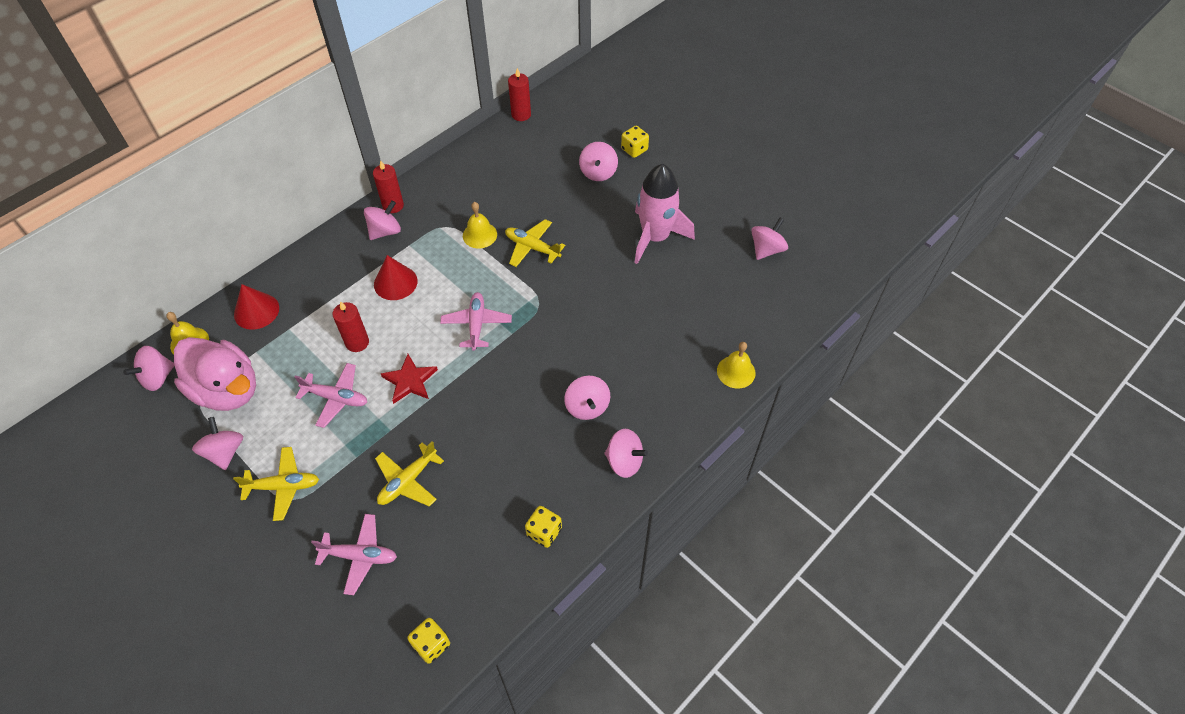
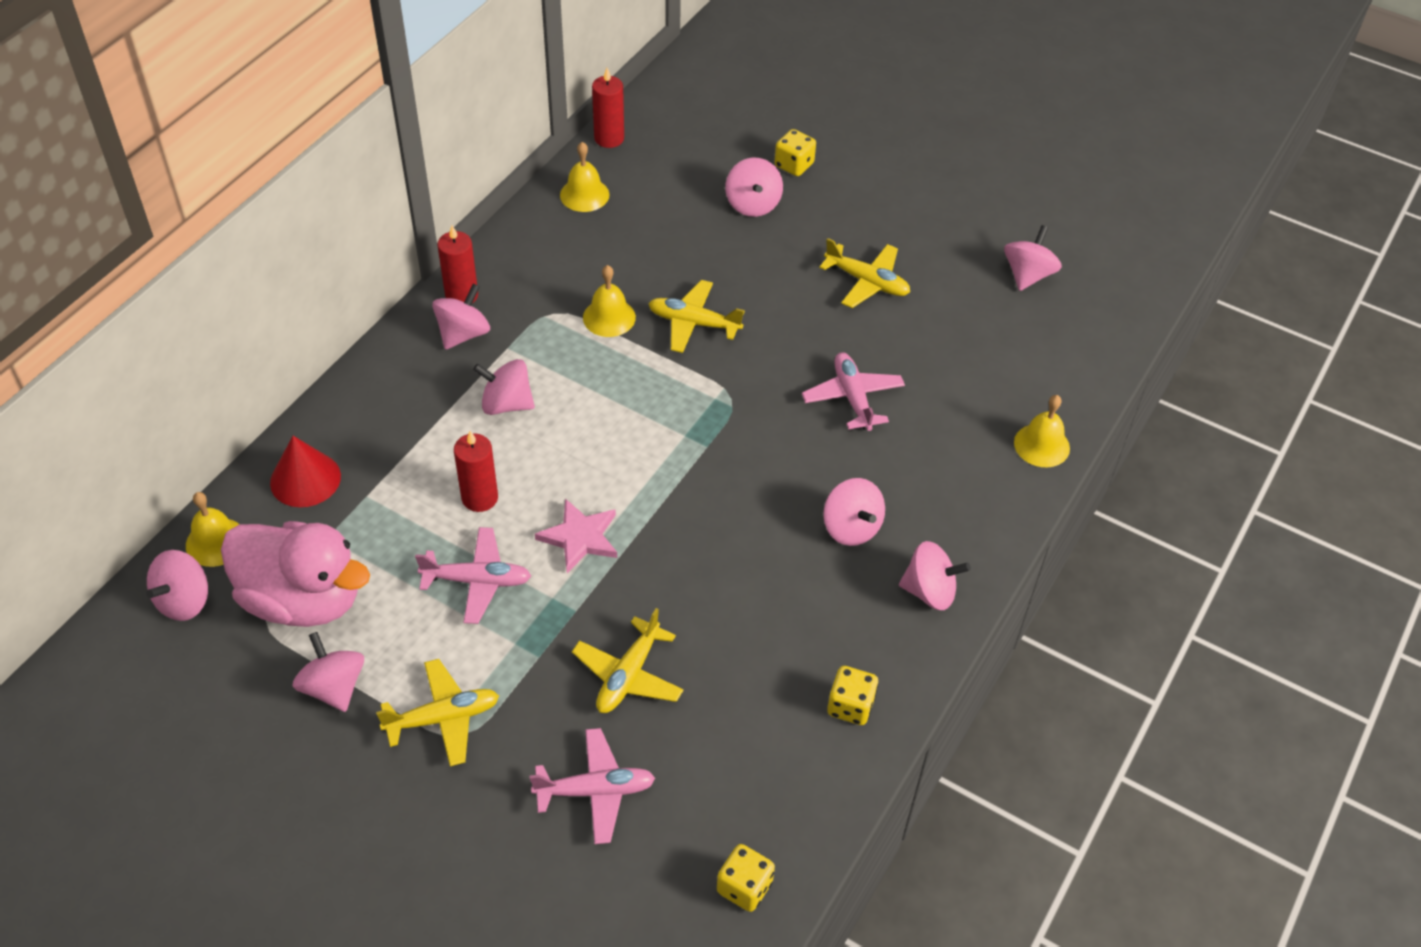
camera: 15 degrees left, 5 degrees down
(395, 282) = (506, 404): red cone -> pink spinning top
(410, 381) = (580, 537): red star -> pink star
(476, 324) = (650, 443): pink plane -> pink plane (852, 397)
(492, 150) = (584, 195): none -> yellow bell
(655, 237) = (867, 282): pink rocket -> yellow plane

